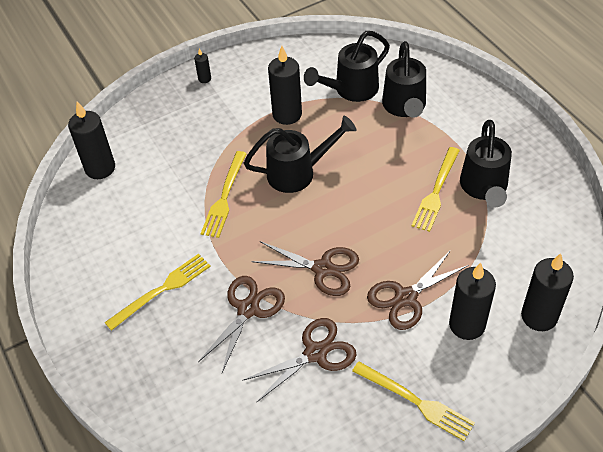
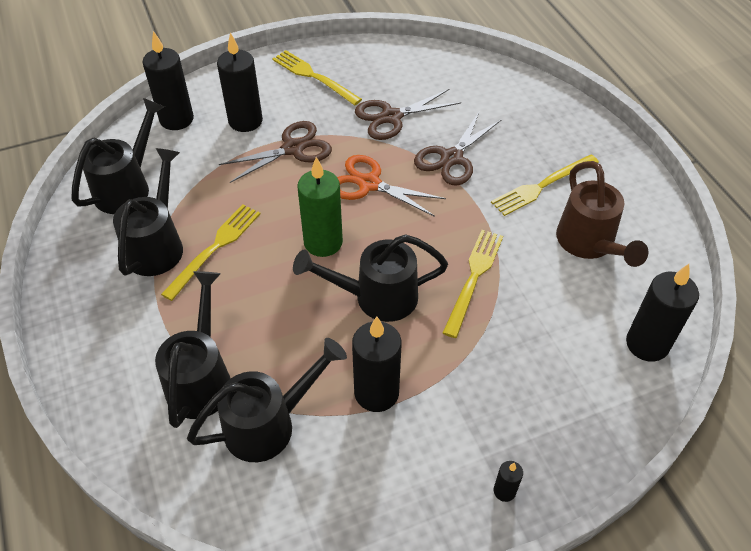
camera: 175 degrees left, 0 degrees up
(128, 238) = (589, 244): none -> brown watering can
(323, 269) = (369, 184): brown scissors -> orange scissors
(350, 208) = (323, 242): none -> green candle
(540, 234) = (127, 187): none -> black watering can

